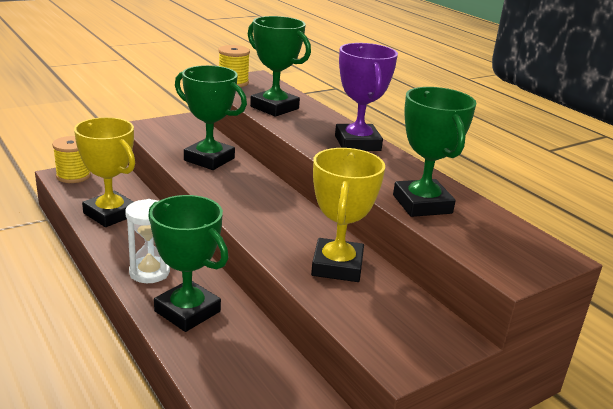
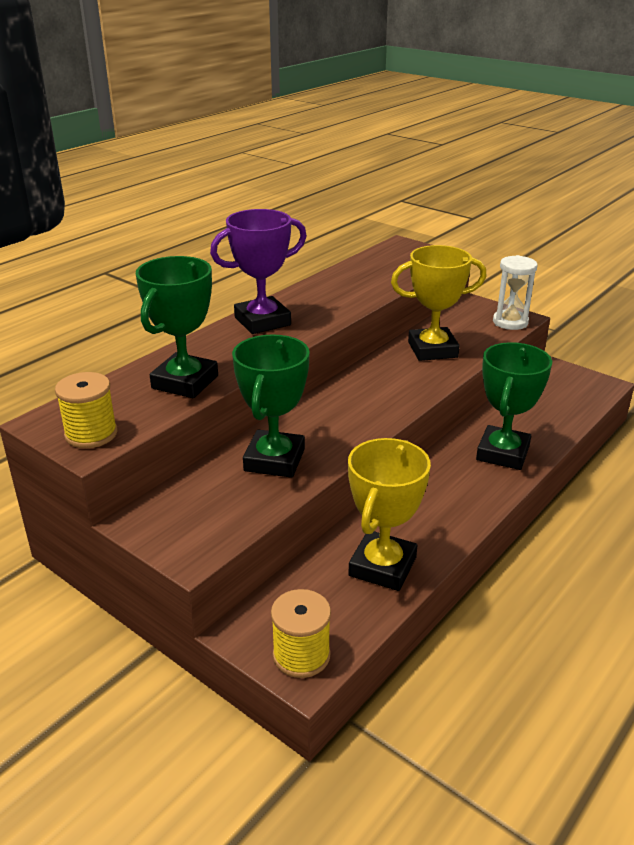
camera: 105 degrees left, 5 degrees up
(149, 272) = (469, 493): white hourglass -> white hourglass (510, 322)
(422, 204) = (371, 285): green trophy -> none

